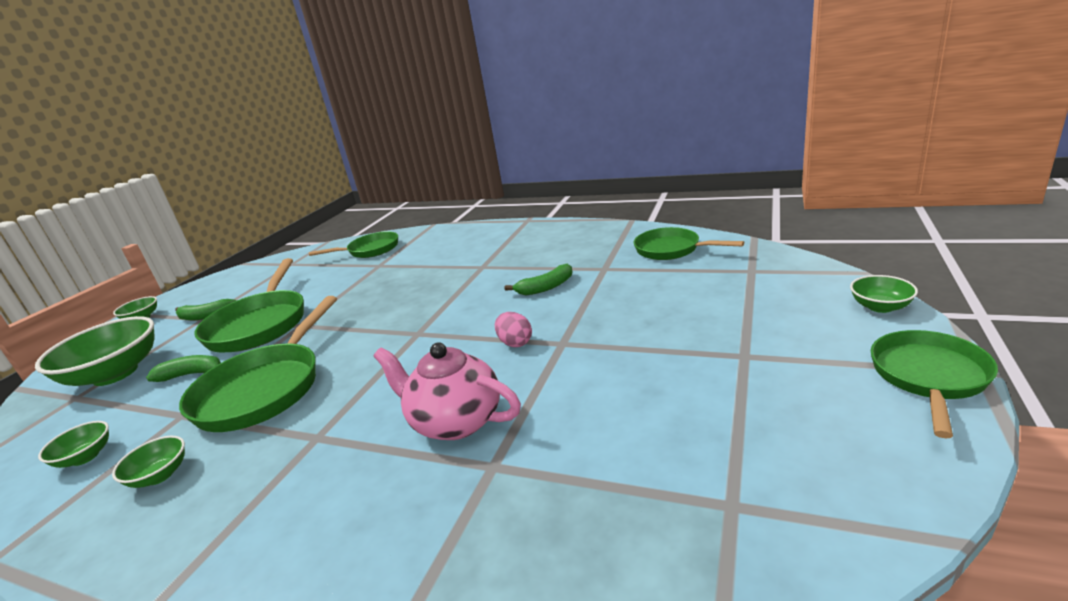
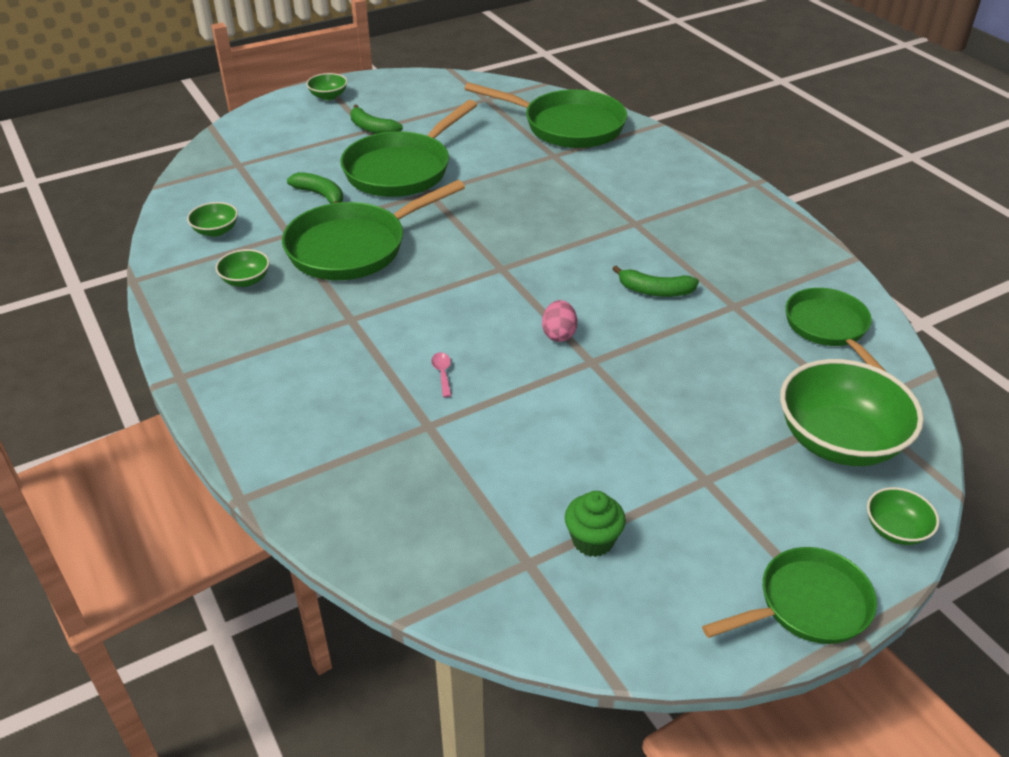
camera: 35 degrees right, 15 degrees up
(115, 373) = (274, 156): green bowl -> green bowl (839, 441)
(370, 250) = (567, 126): green pan -> green pan, size x1.57
(455, 421) = (442, 373): pink teapot -> pink spoon
(746, 447) = (593, 540): none -> green cupcake

